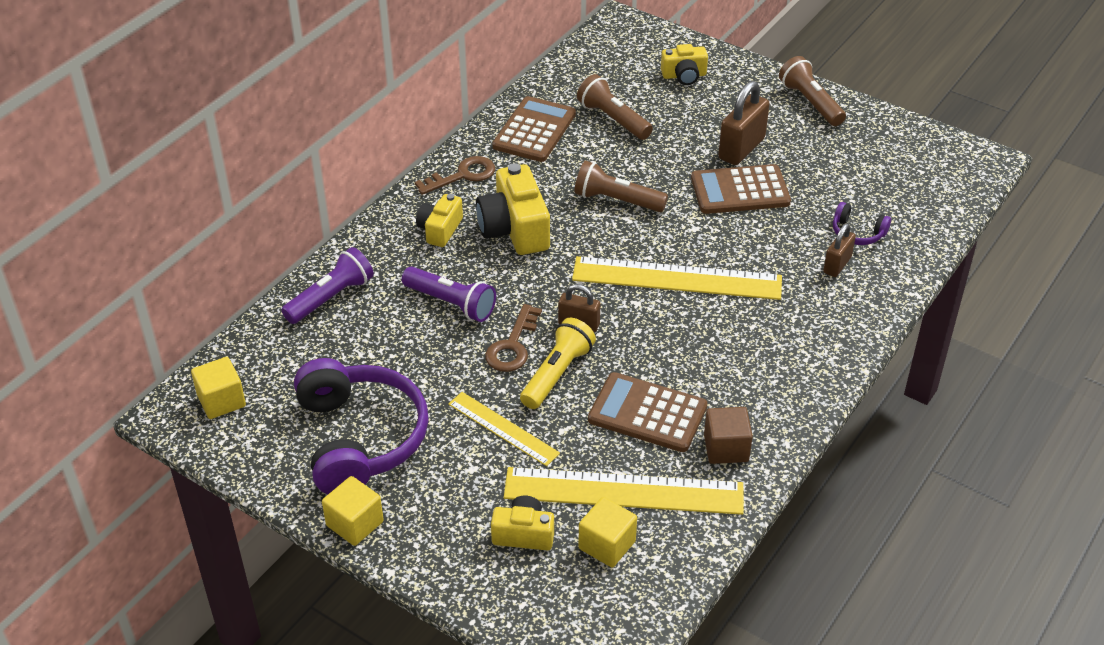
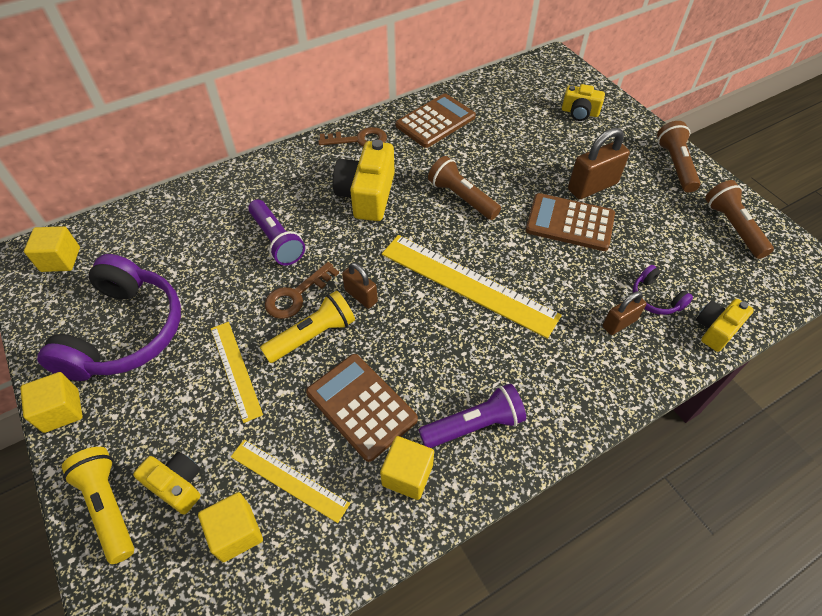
camera: 25 degrees right, 10 degrees up
(331, 298) = (197, 204): purple flashlight -> purple flashlight (474, 425)
(440, 230) = (312, 177): yellow camera -> yellow camera (716, 329)
(472, 573) = (108, 506): none -> yellow flashlight
(613, 119) = (501, 131): brown flashlight -> brown flashlight (732, 227)
(623, 491) = (289, 479): yellow ruler -> yellow ruler, size x0.56
(726, 448) = (407, 475): brown cube -> yellow cube

